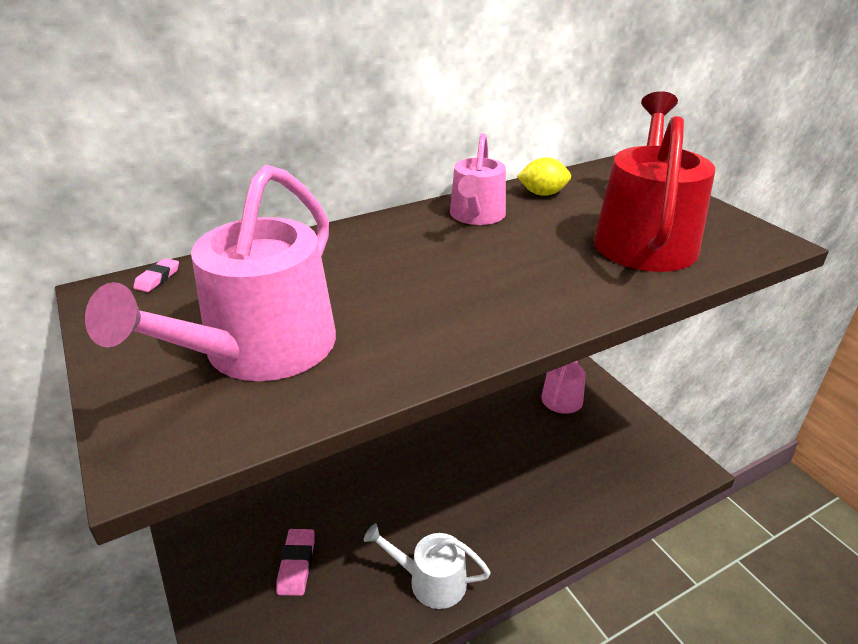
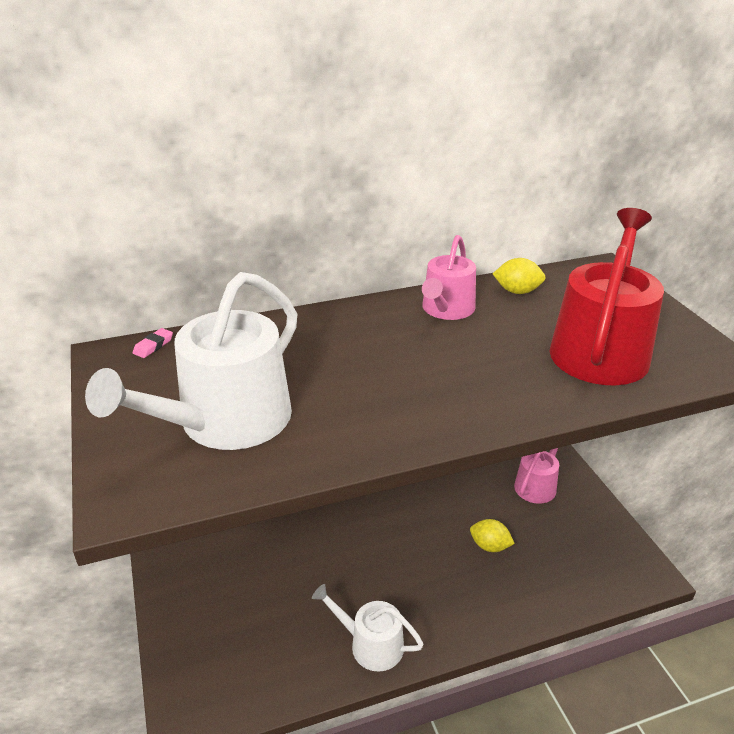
camera: 10 degrees right, 0 degrees up
(259, 351) = (225, 422): pink watering can -> white watering can
(297, 564) = (252, 611): pink eraser -> none
(531, 461) = (489, 546): none -> yellow lemon

